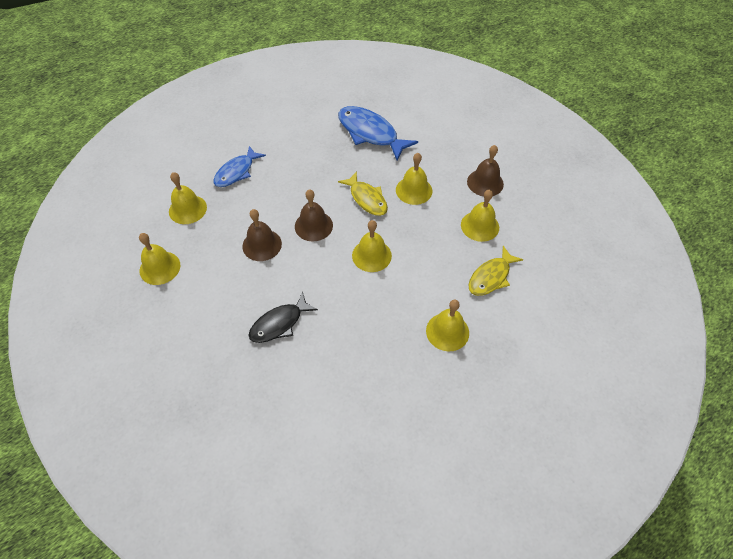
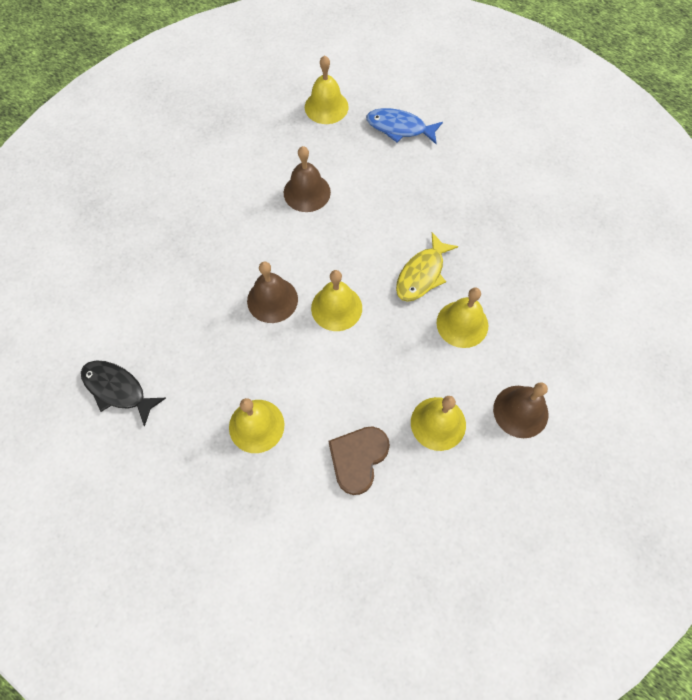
camera: 70 degrees right, 10 degrees up
(160, 268) = (242, 116): yellow bell -> none
(279, 323) = (211, 248): black fish -> black fish (118, 389)
(313, 226) = (355, 232): brown bell -> brown bell (272, 300)
(370, 133) = (537, 242): blue fish -> none
(491, 277) = (358, 458): yellow fish -> brown heart

